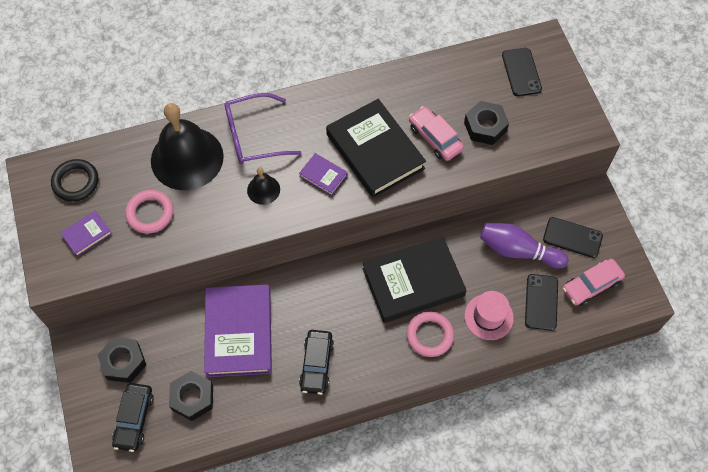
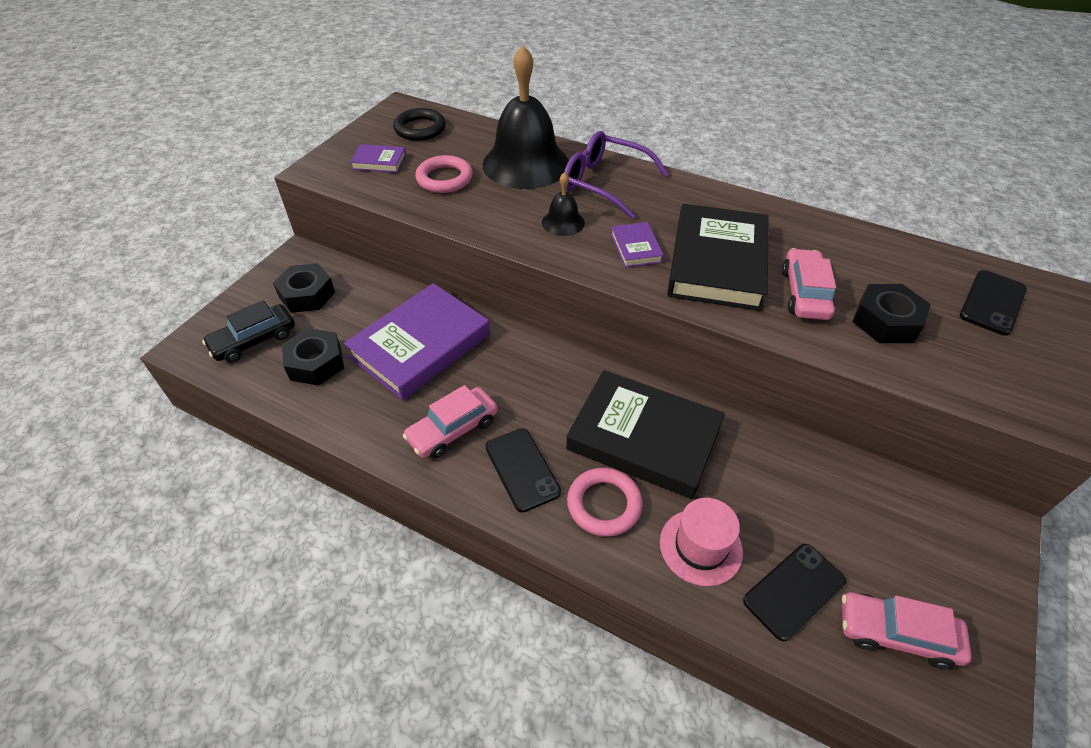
camera: 45 degrees right, 15 degrees down
(316, 364) = (452, 429): black car -> pink car
(518, 251) = (816, 507): purple bowling pin -> none
(572, 237) = (916, 552): black phone -> black phone (522, 469)

